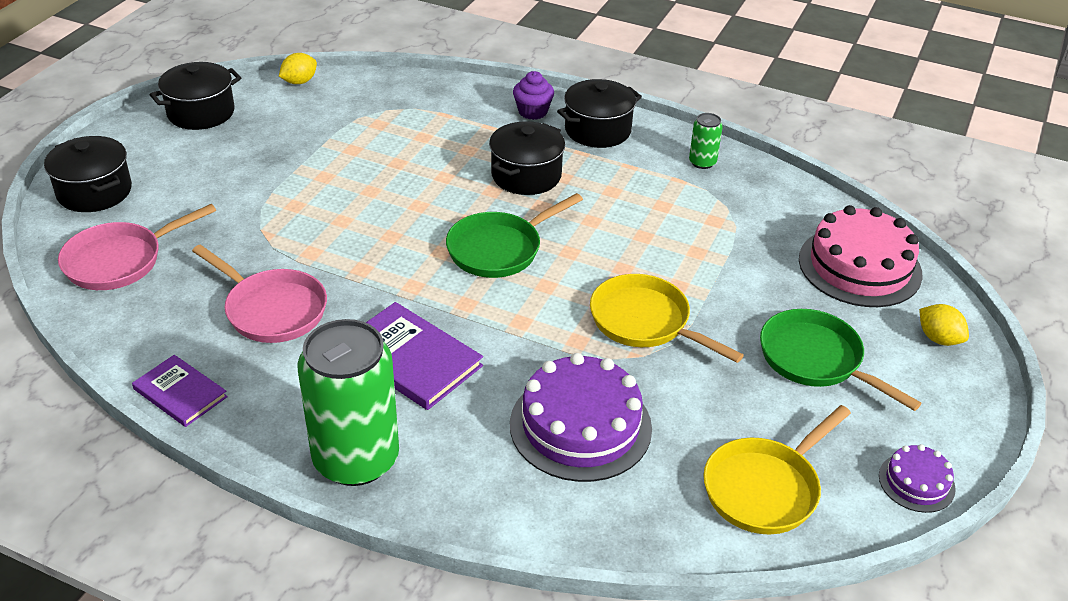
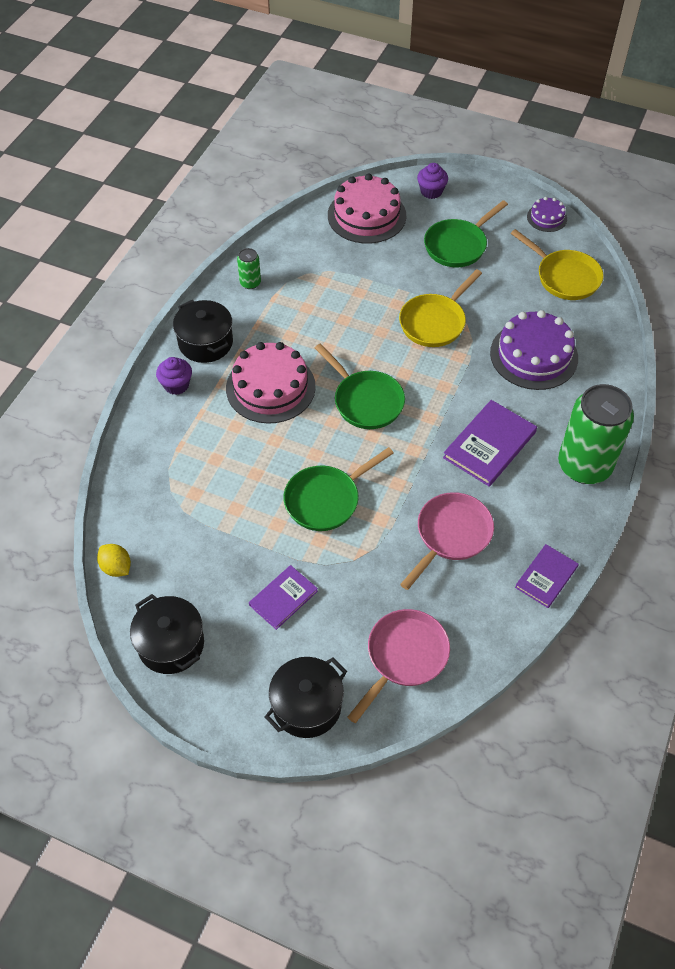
camera: 90 degrees left, 15 degrees up
(119, 260) = (404, 657): pink pan -> pink pan turned 105 degrees counterclockwise
(228, 179) = (283, 598): none -> purple book
(350, 212) = (326, 499): none -> green pan
(526, 175) = (270, 387): black pot -> pink cake
(938, 339) = (431, 191): yellow lemon -> purple cupcake

